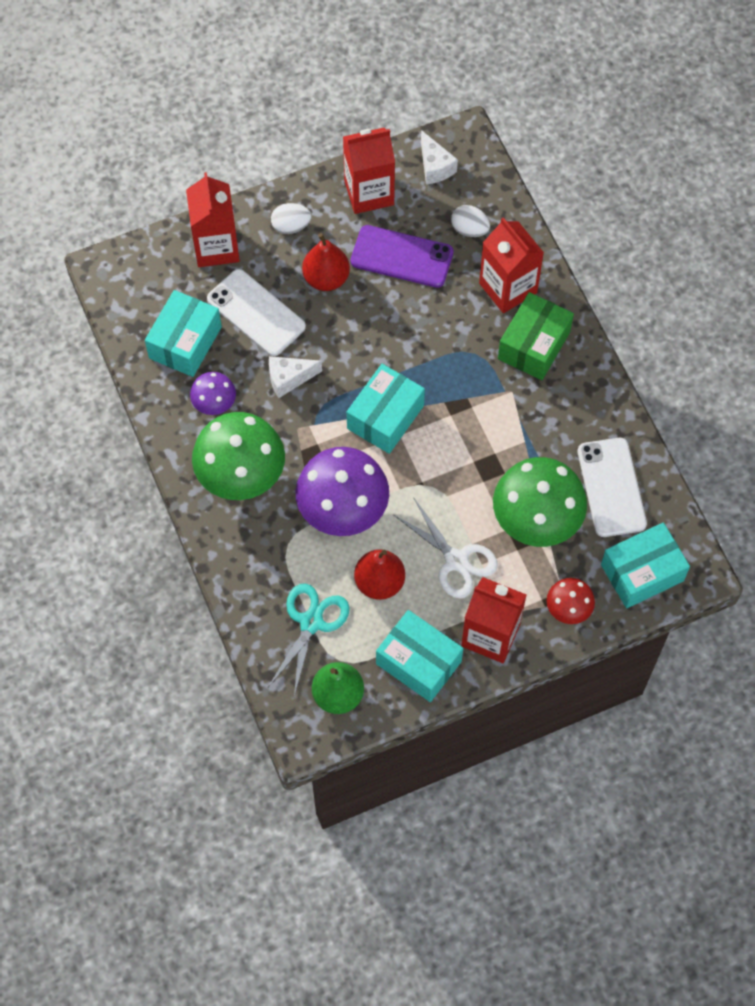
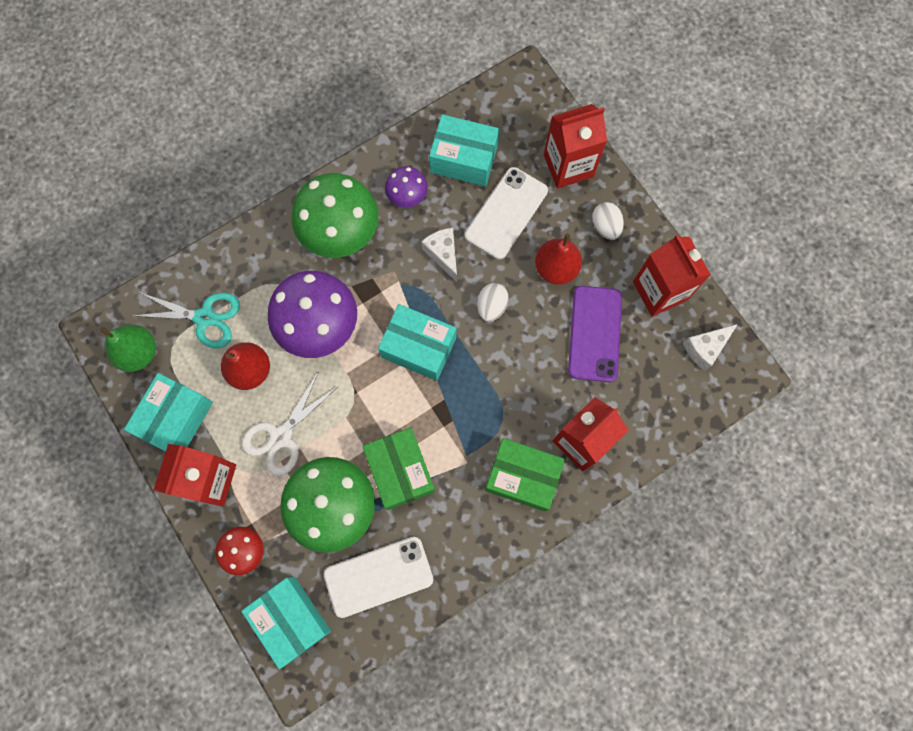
camera: 80 degrees right, 10 degrees up
(469, 229) = (640, 393): white egg -> white egg (491, 306)
(510, 453) = (400, 471): none -> green box

